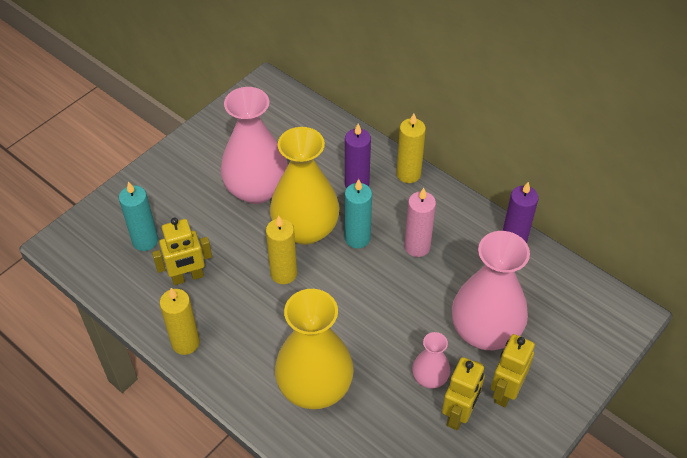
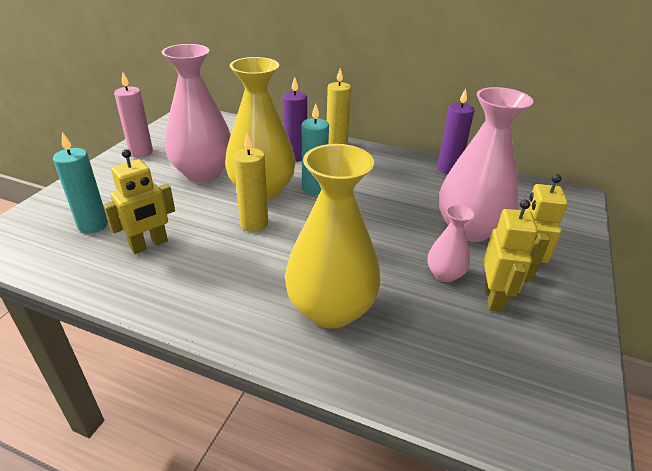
camera: 20 degrees left, 15 degrees down
(185, 343) = (162, 302): yellow candle -> none
(417, 247) = (371, 185): pink candle -> pink candle (141, 152)

